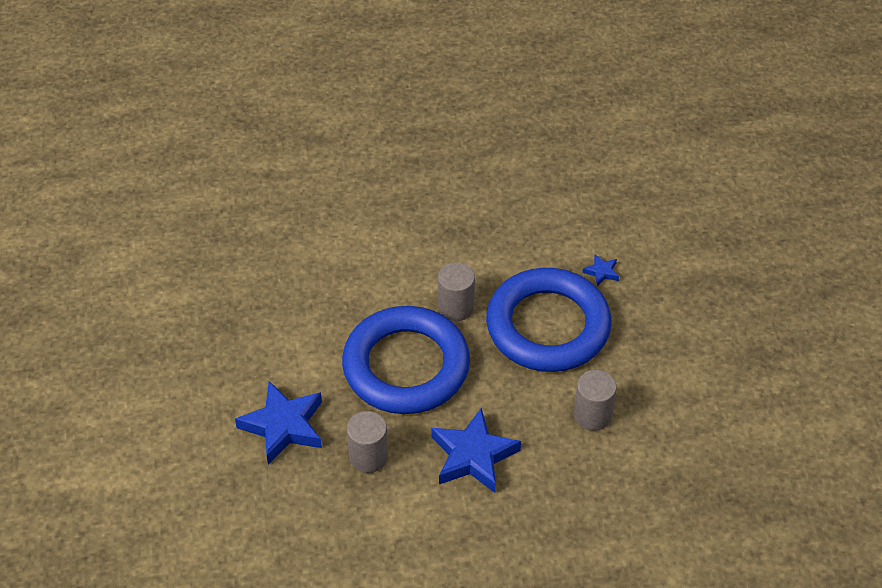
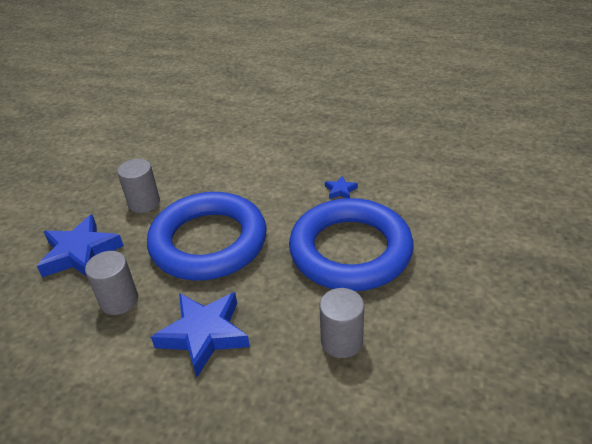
camera: 30 degrees right, 10 degrees down
(456, 307) = (282, 213): grey cylinder -> grey cylinder (144, 203)
(601, 272) = (427, 224): blue star -> blue star (340, 190)

